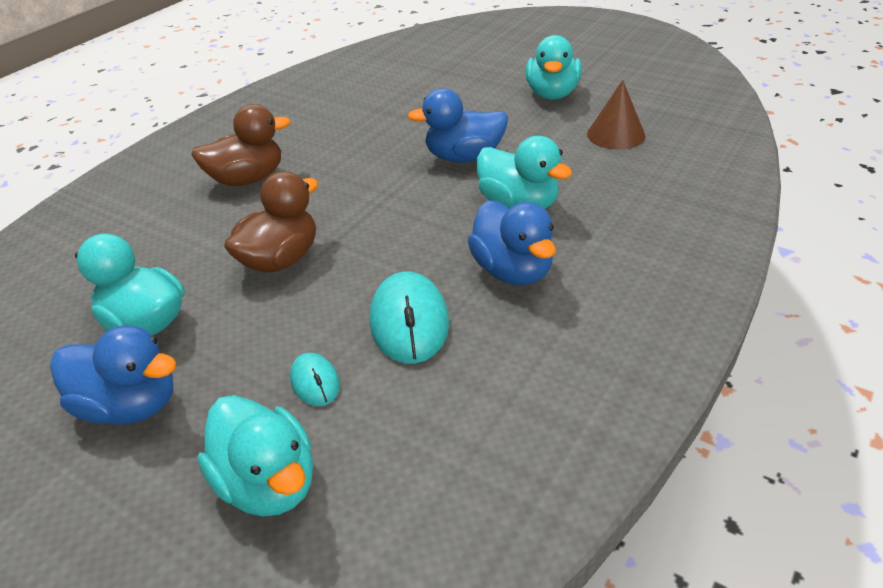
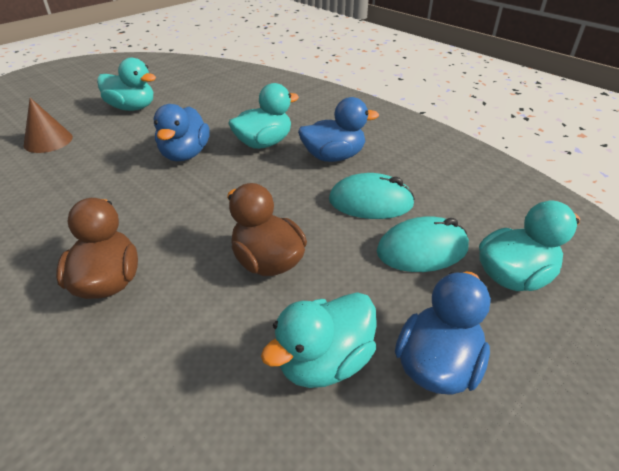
camera: 80 degrees left, 0 degrees up
(315, 382) = (422, 249): turquoise mouse -> turquoise mouse, size x1.85
(616, 135) = (209, 98): brown cone -> brown cone (48, 141)

